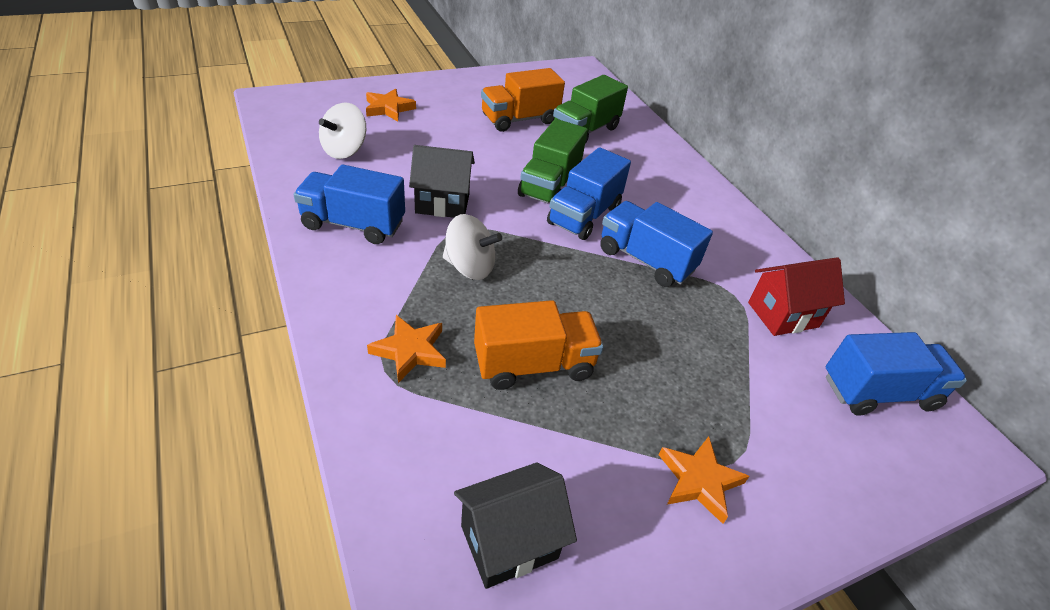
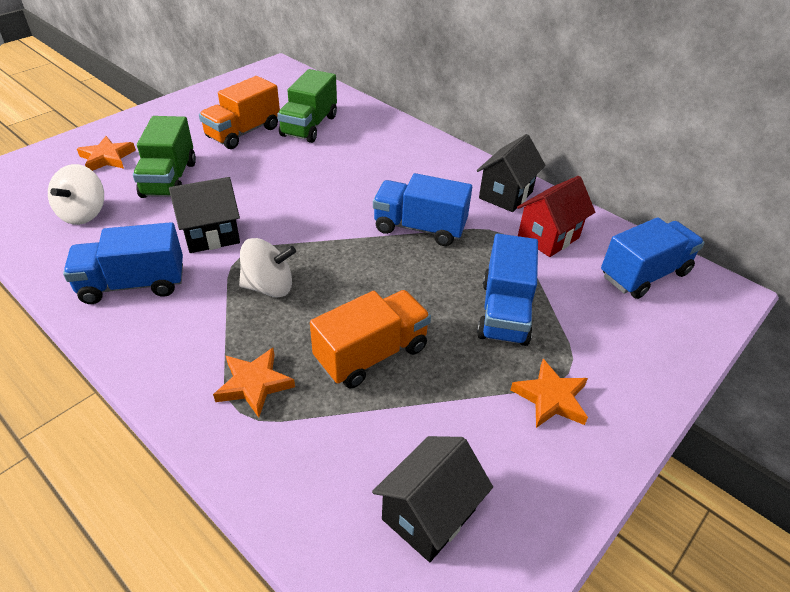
camera: 20 degrees left, 0 degrees up
(550, 185) = (303, 186): green truck -> green truck (169, 179)
(584, 215) = (348, 205): blue truck -> blue truck (504, 312)
(756, 256) = (506, 195): none -> black house

